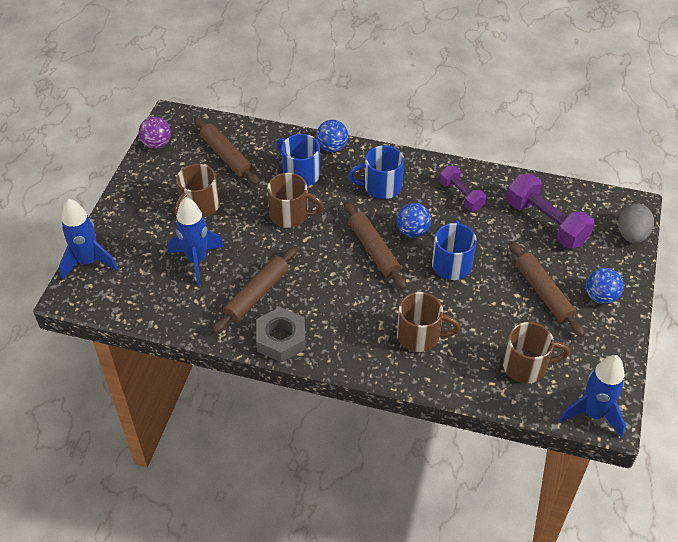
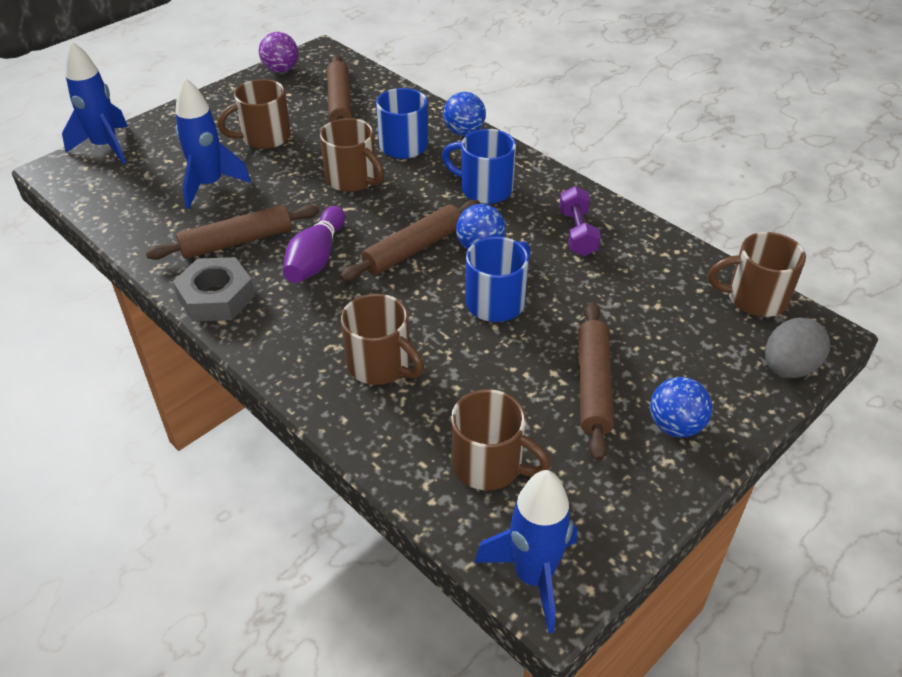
camera: 30 degrees right, 5 degrees down
(319, 283) = (316, 258): none -> purple bowling pin
(374, 250) = (413, 249): brown rolling pin -> brown rolling pin turned 45 degrees clockwise
(545, 223) = (668, 304): purple dumbbell -> none
(587, 198) = (754, 298): none -> brown mug

